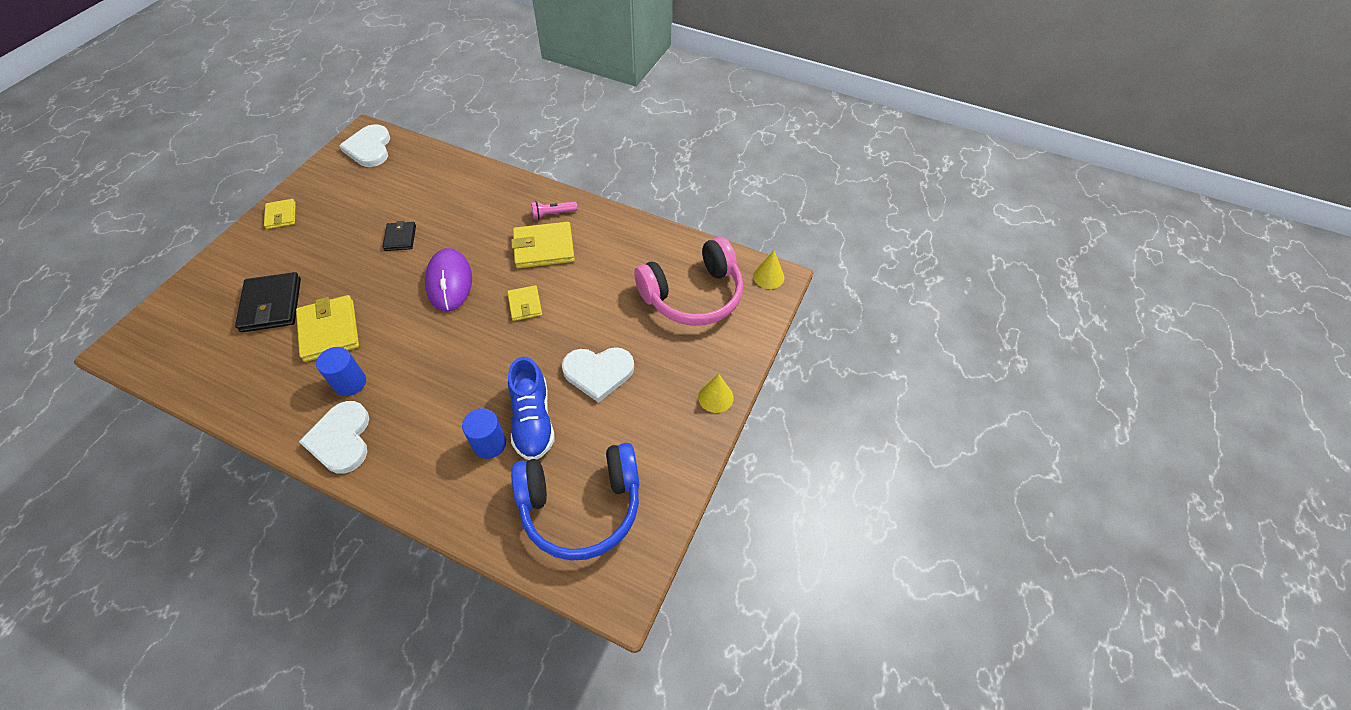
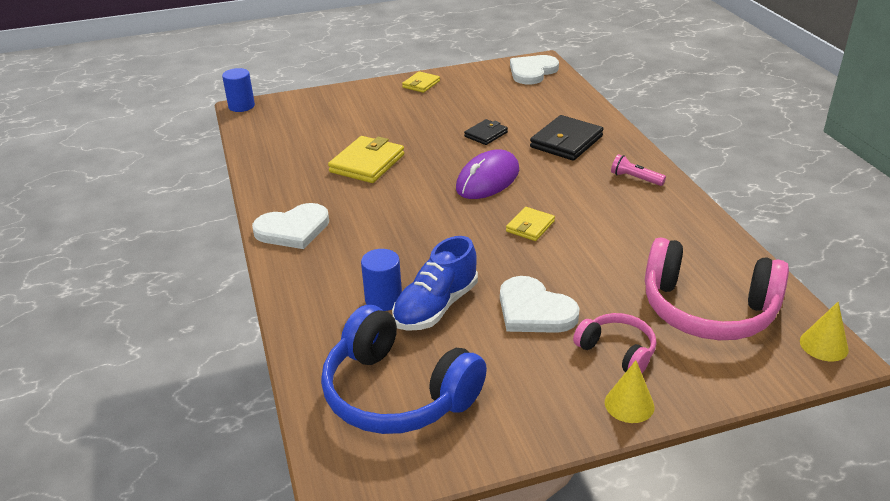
camera: 50 degrees right, 20 degrees down
(271, 305) = (351, 130): black wallet -> black wallet (566, 142)
(341, 439) = (293, 229): white heart -> white heart turned 150 degrees counterclockwise
(350, 383) = (341, 201): blue cylinder -> blue cylinder (241, 106)
(544, 248) = (596, 197): yellow wallet -> none
(674, 365) = (617, 351): none -> pink headphones

